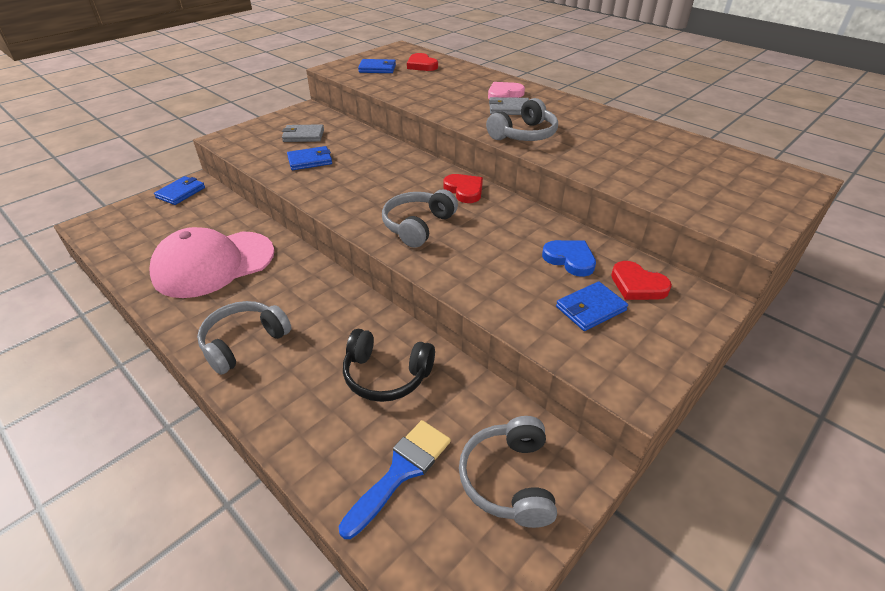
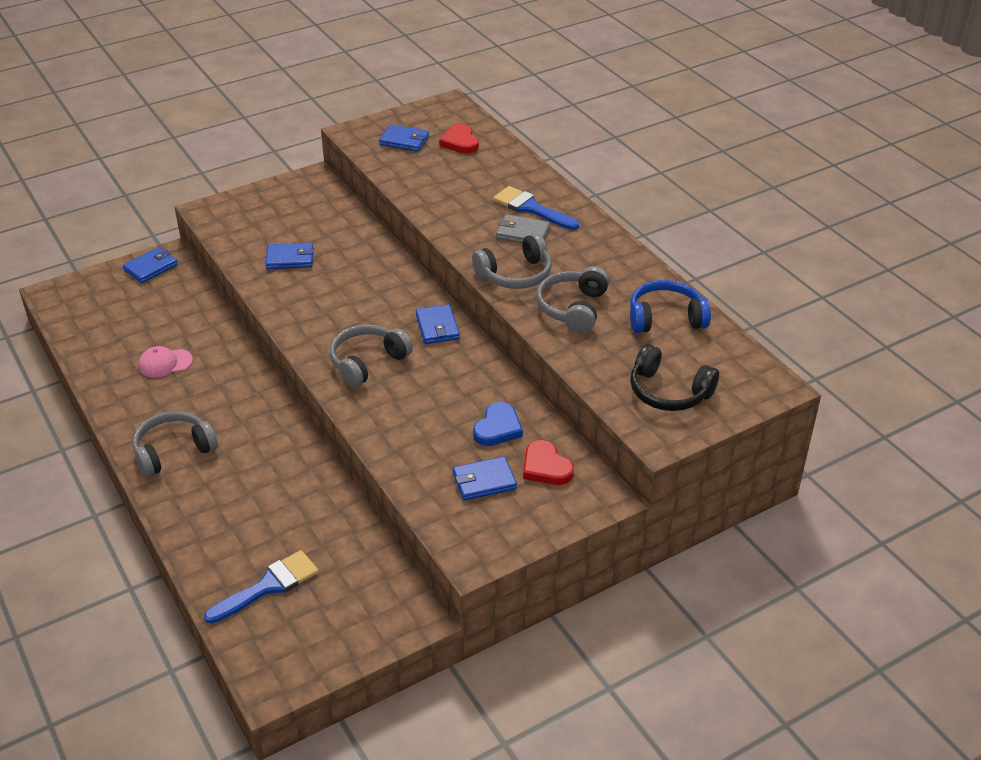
camera: 15 degrees right, 0 degrees up
(213, 264) = (165, 363): pink cap -> pink cap, size x0.43
(303, 136) = (295, 220): grey wallet -> none
(386, 375) = (289, 506): black headphones -> black headphones (668, 392)
(464, 190) = (437, 327): red heart -> blue wallet
(504, 94) = (531, 208): pink heart -> blue brush
(509, 479) = (352, 611): grey headphones -> grey headphones (573, 308)
(570, 259) = (498, 428): blue heart -> blue heart turned 60 degrees clockwise
(669, 147) = (665, 318): none -> blue headphones

